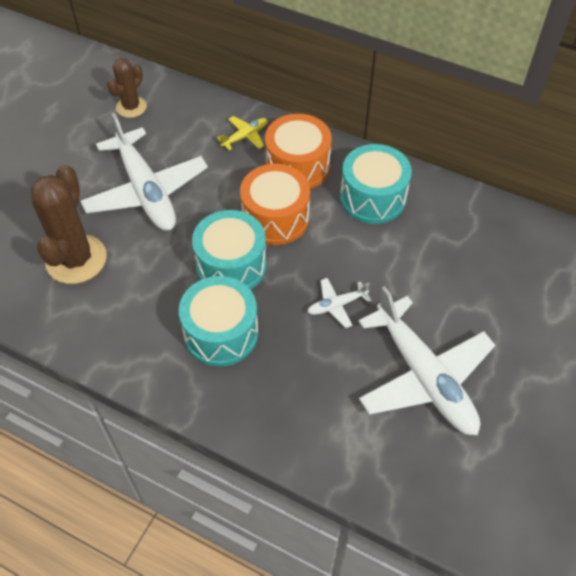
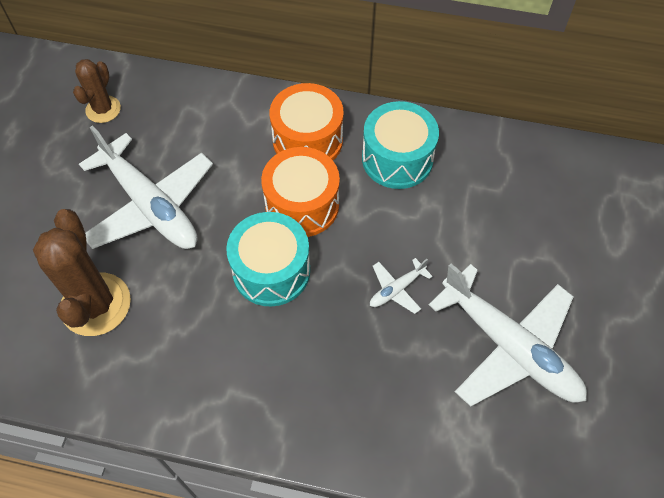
camera: 15 degrees left, 5 degrees up
(221, 333) = (284, 352): turquoise drum -> none
(245, 136) = (241, 118): yellow plane -> none

